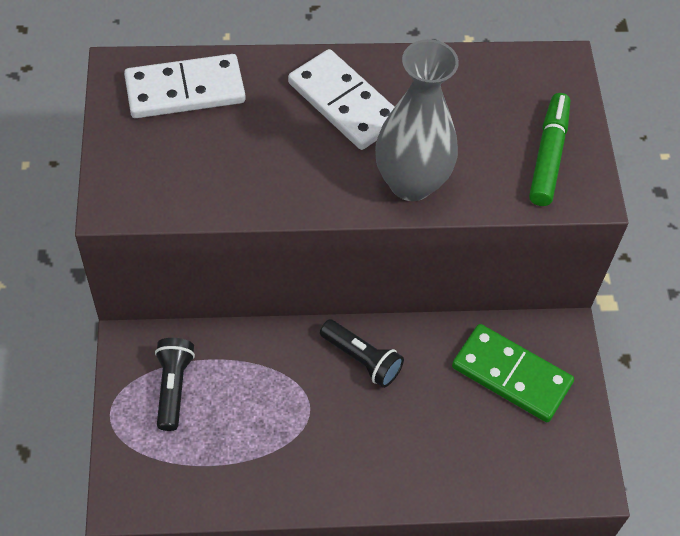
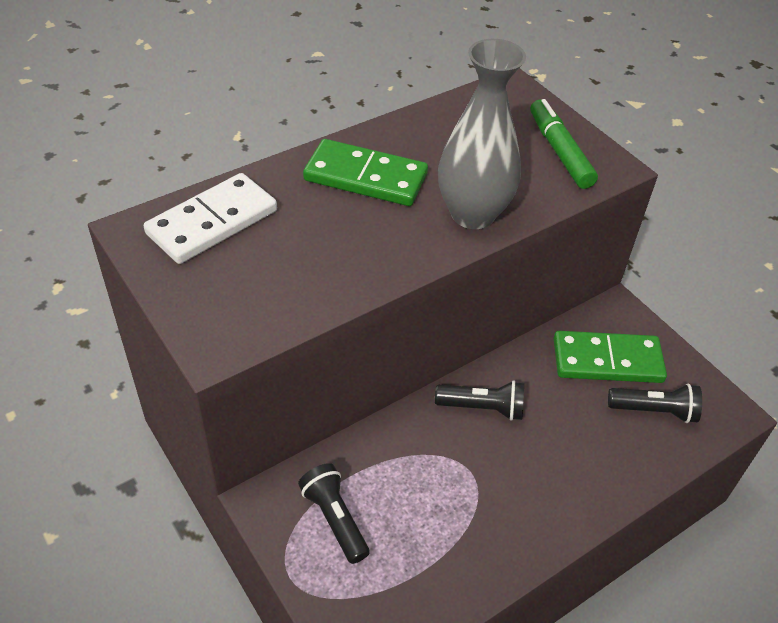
camera: 30 degrees left, 10 degrees down
(344, 103) = (365, 177): white domino -> green domino
(516, 443) = (654, 411): none -> black flashlight

